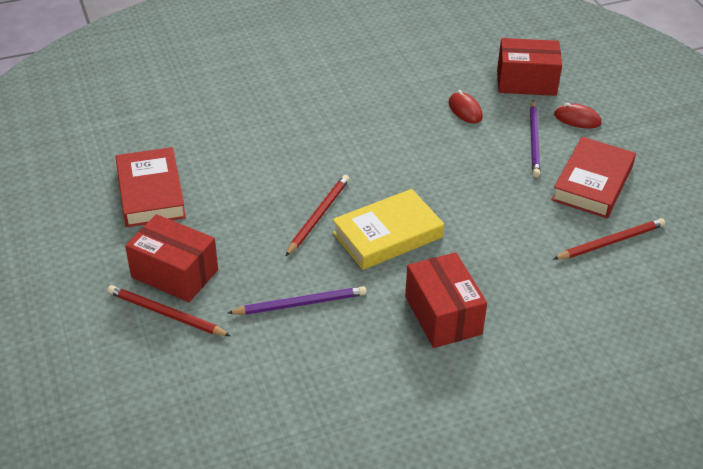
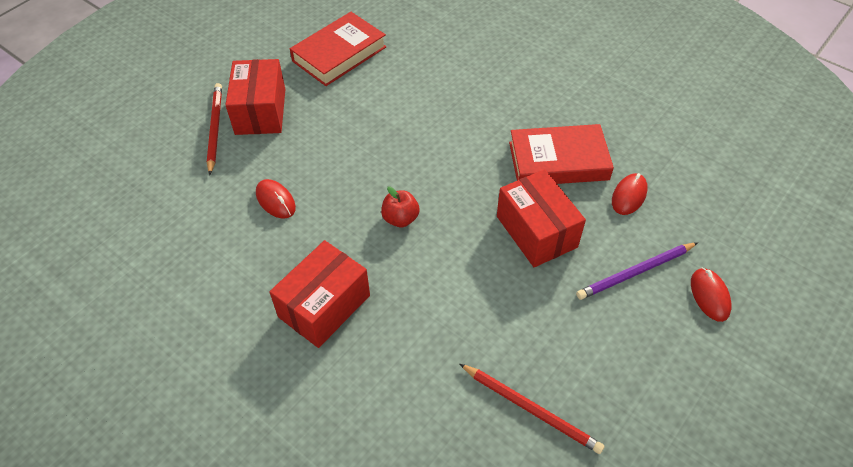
camera: 60 degrees right, 10 degrees up
(300, 303) = (275, 200): purple pencil -> red mouse
(318, 216) = (389, 161): red pencil -> none
(387, 235) = (400, 218): yellow book -> red apple
(526, 82) = (727, 225): red box -> red box (536, 231)
(592, 183) = (614, 353): red book -> red book (558, 161)

